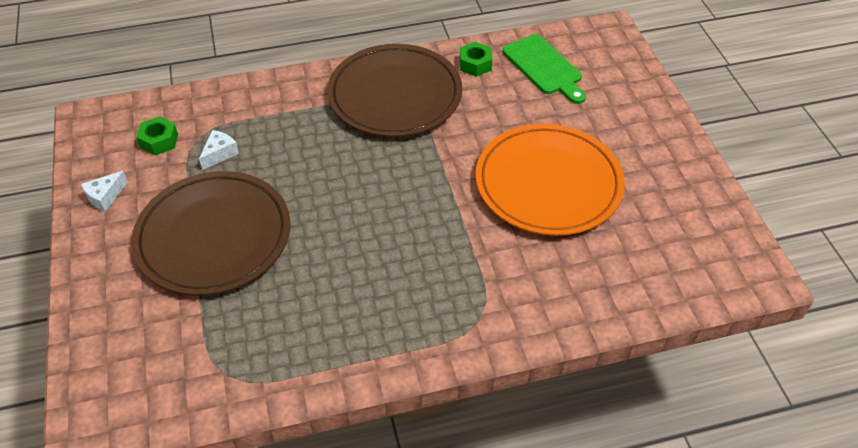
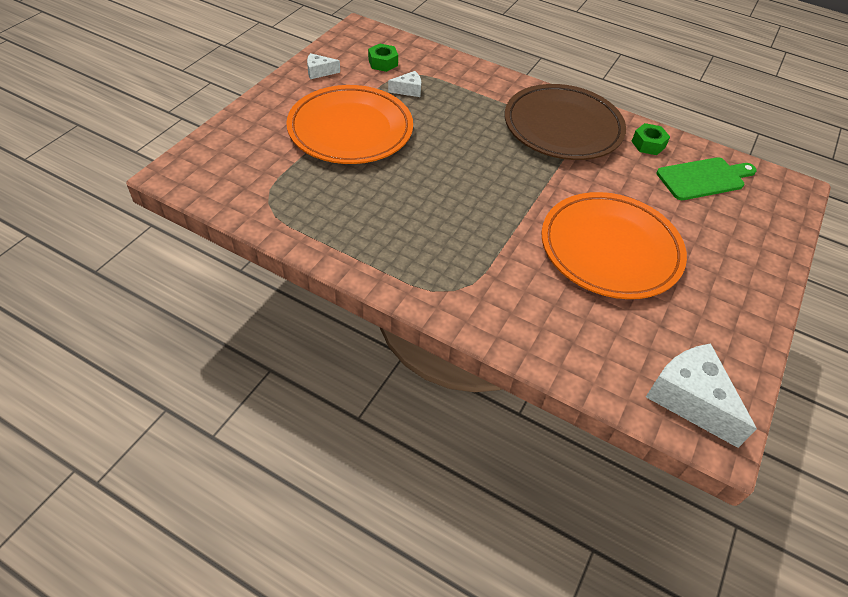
camera: 40 degrees right, 0 degrees up
(214, 237) = (350, 130): brown plate -> orange plate
(544, 67) = (703, 178): green cutting board -> green cutting board turned 120 degrees counterclockwise
(718, 263) = (690, 399): none -> white cheese

